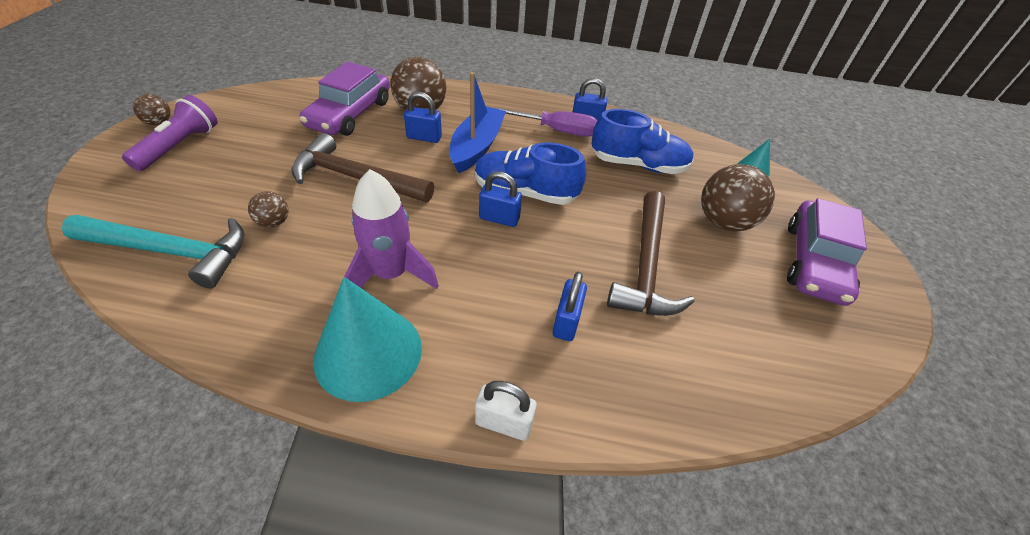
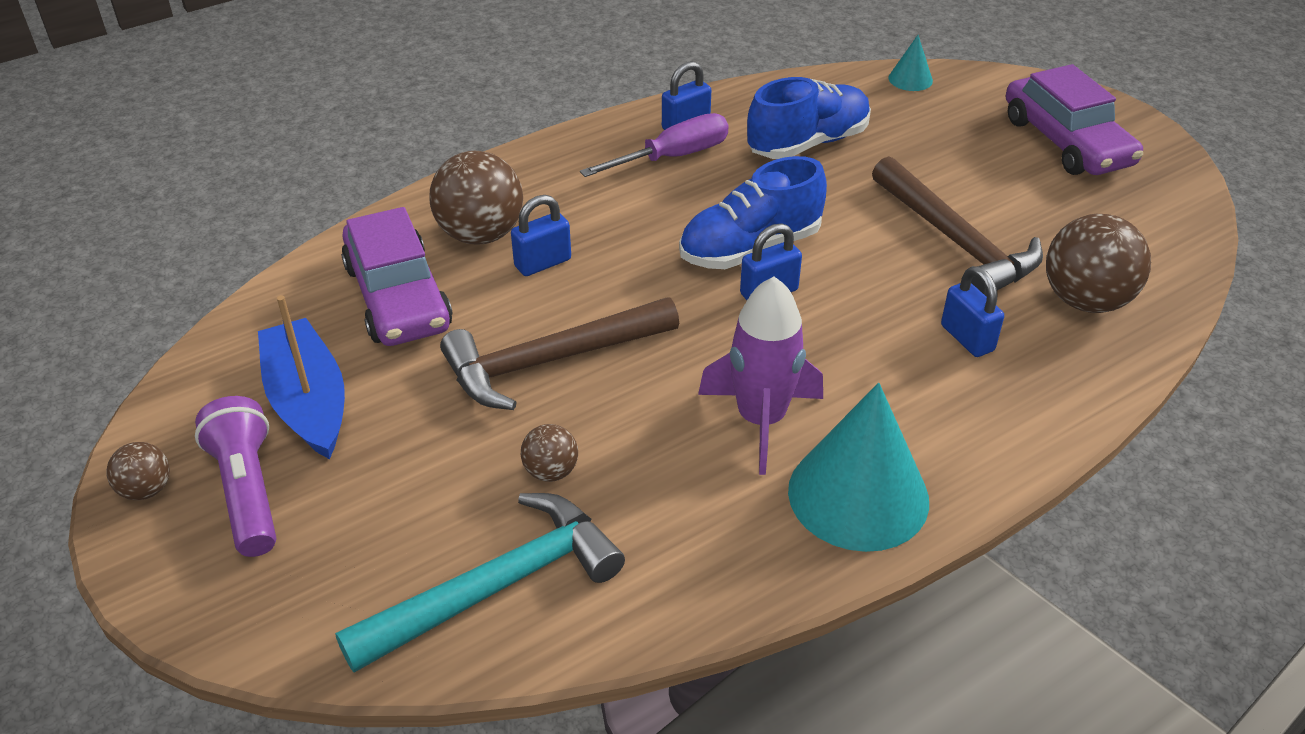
camera: 40 degrees left, 5 degrees down
(477, 147) = (620, 233): blue boat -> blue boat (308, 401)
(504, 423) = (1039, 450): white padlock -> none
(723, 222) = (957, 153): brown ball -> brown ball (1085, 301)

